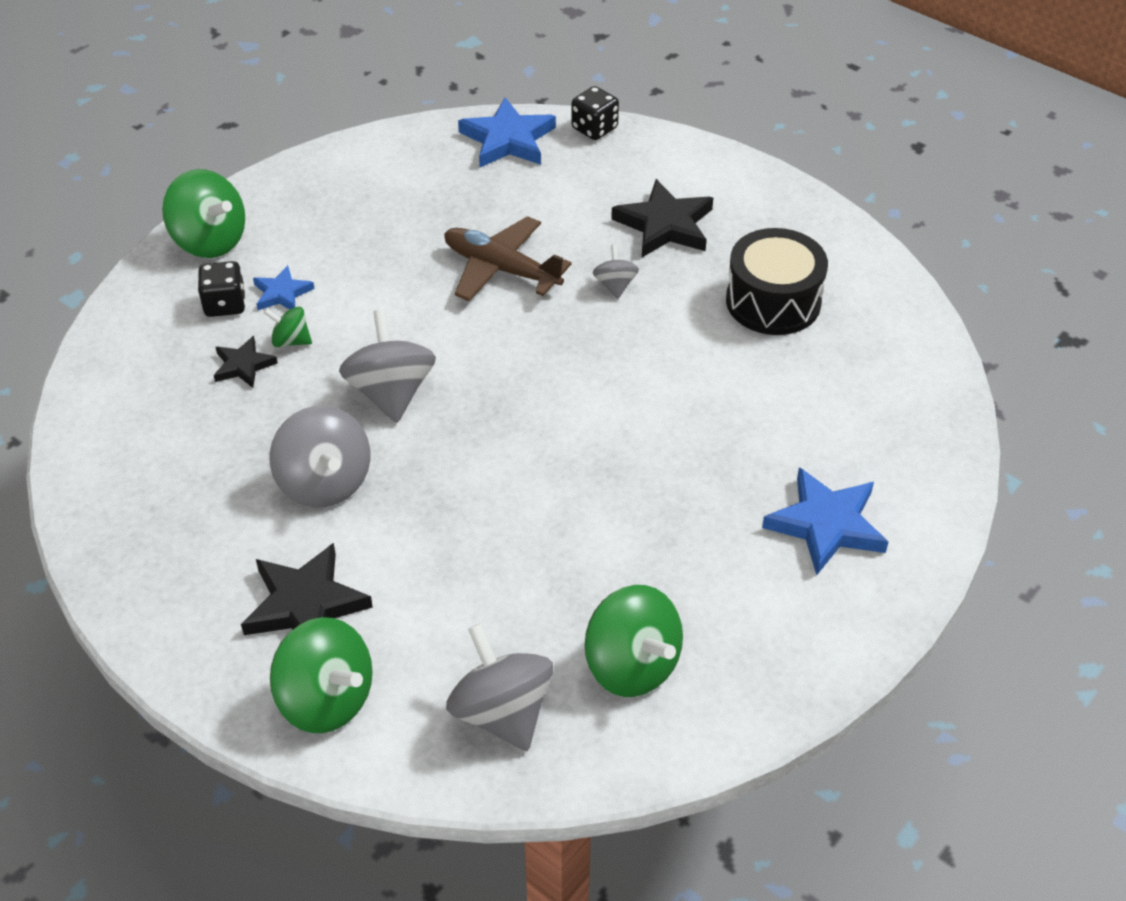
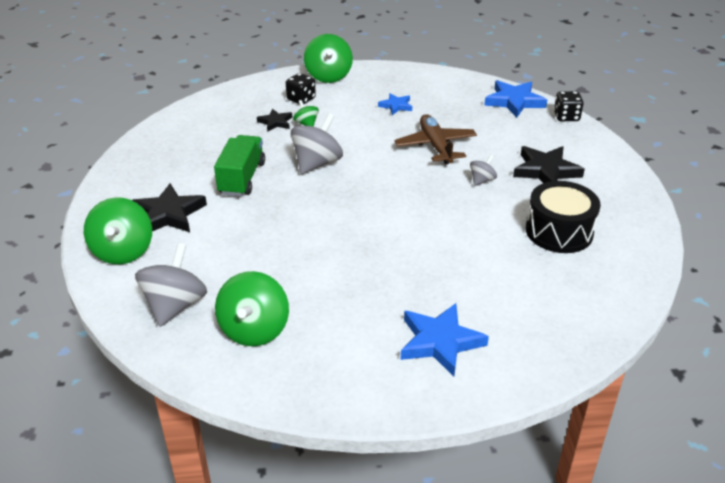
camera: 45 degrees right, 10 degrees down
(282, 293) = (328, 107): blue star -> blue star (396, 106)
(324, 482) = (242, 178): grey spinning top -> green truck

